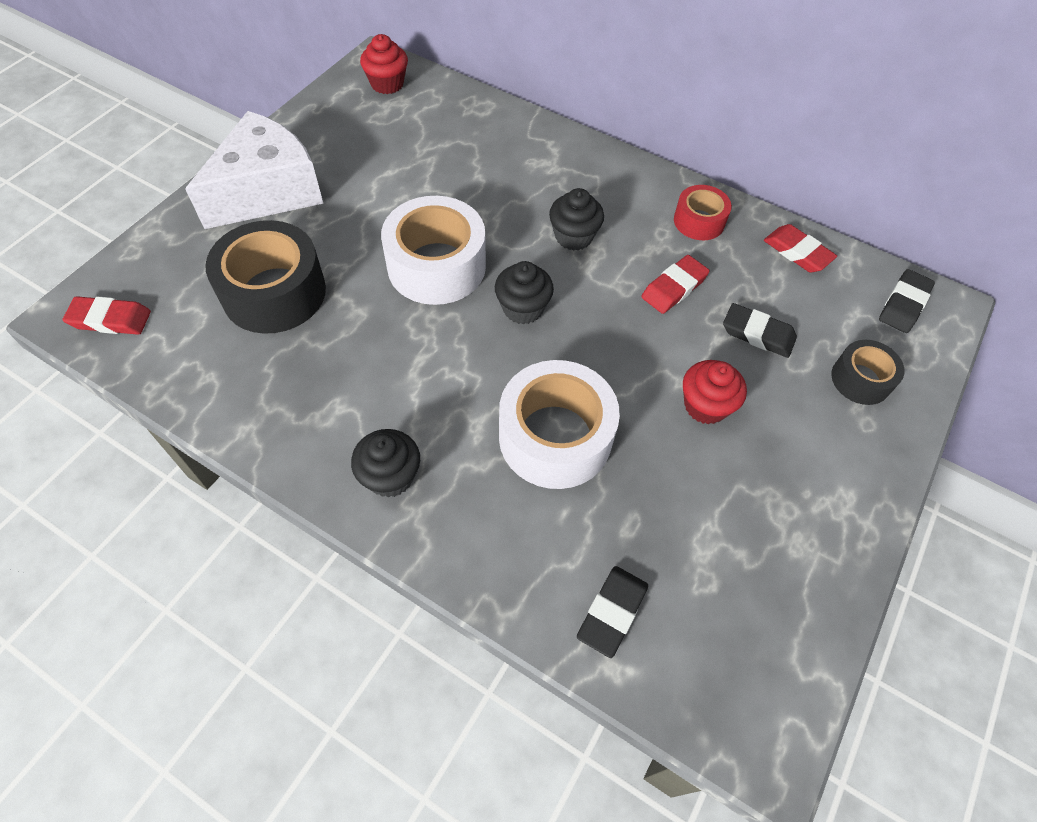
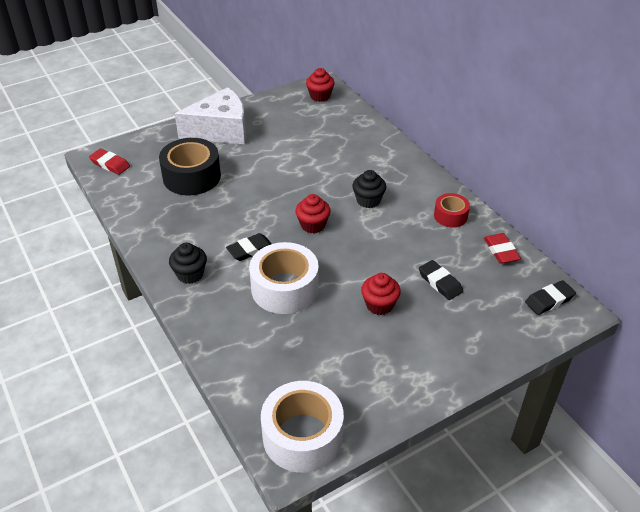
camera: 30 degrees right, 15 degrees down
(436, 266) = (281, 191): white tape -> white tape (302, 436)
(523, 308) = (313, 225): black cupcake -> red cupcake
(612, 612) = (255, 373): black eraser -> black eraser (250, 250)
(674, 288) = (407, 243): red eraser -> none
(860, 379) = (486, 327): black tape -> none

